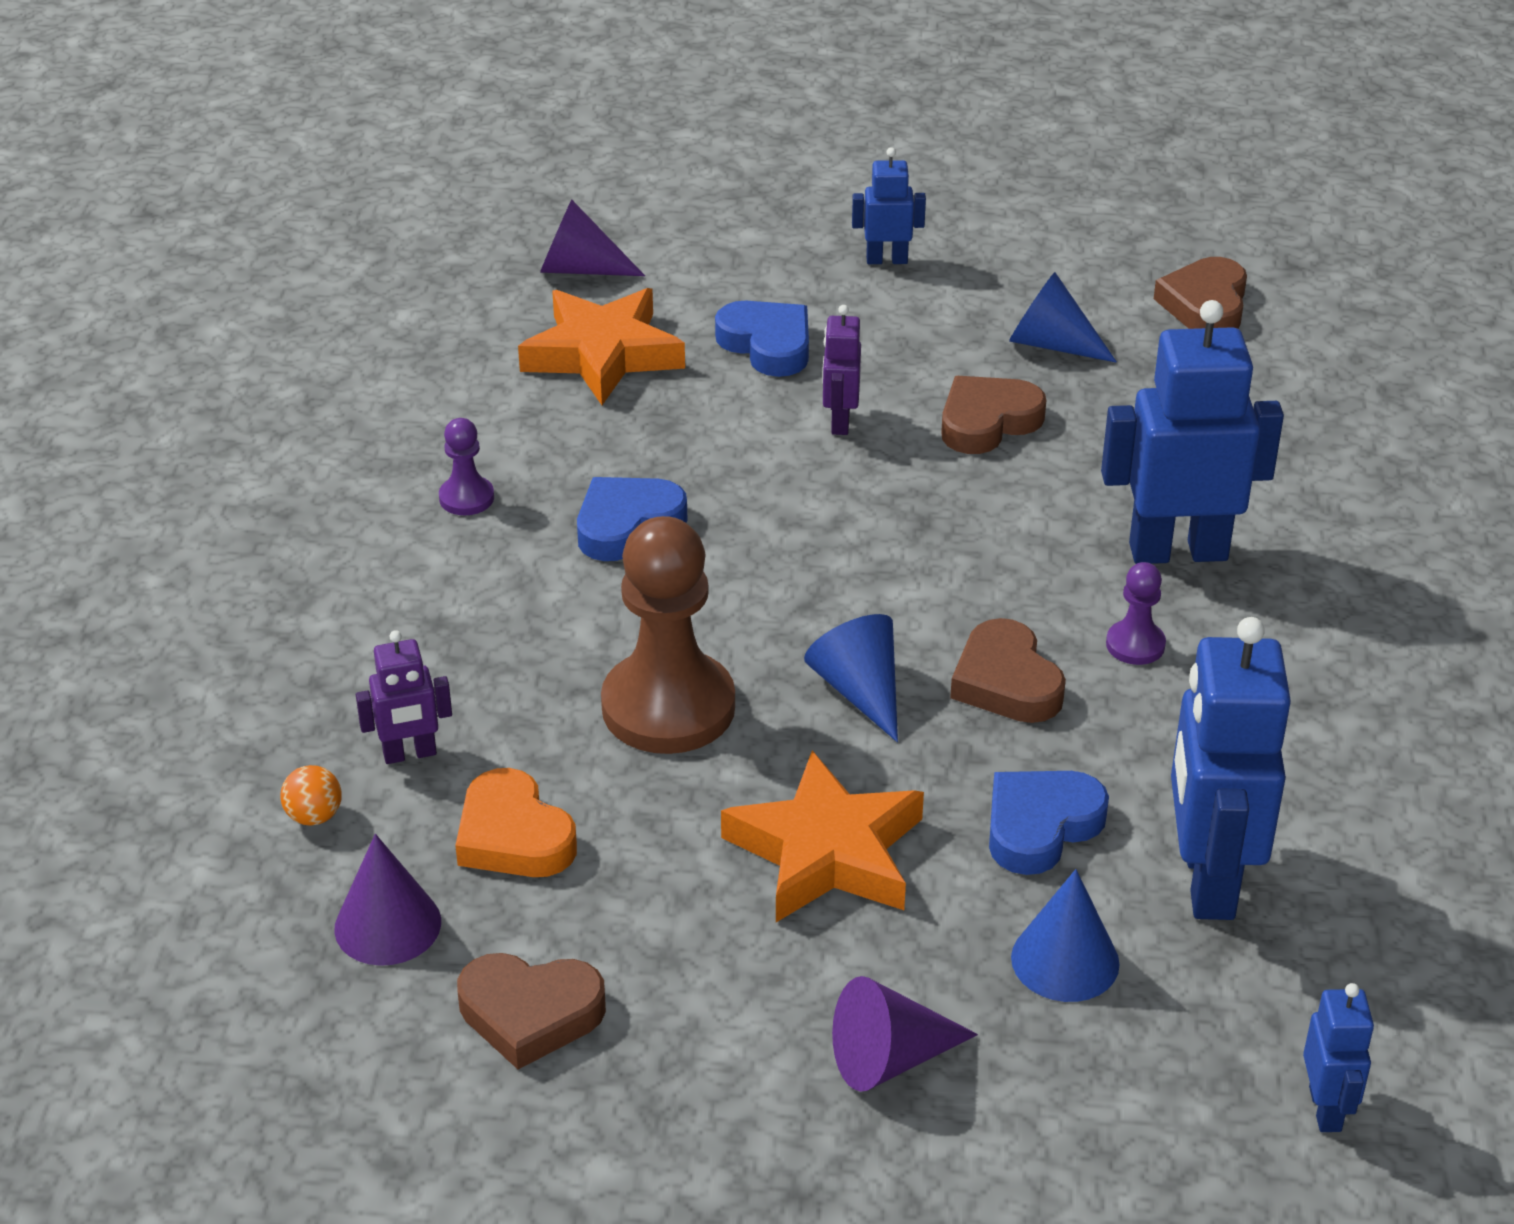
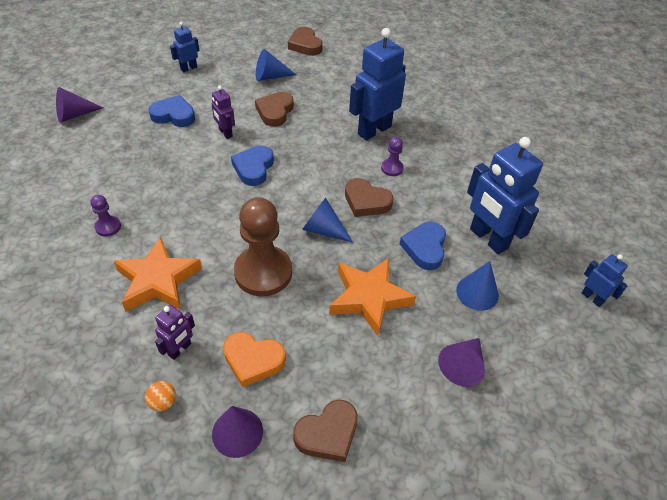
camera: 40 degrees left, 10 degrees up
(602, 354) = (113, 144): orange star -> orange star (158, 280)
(627, 525) = (183, 207): blue heart -> blue heart (253, 168)

